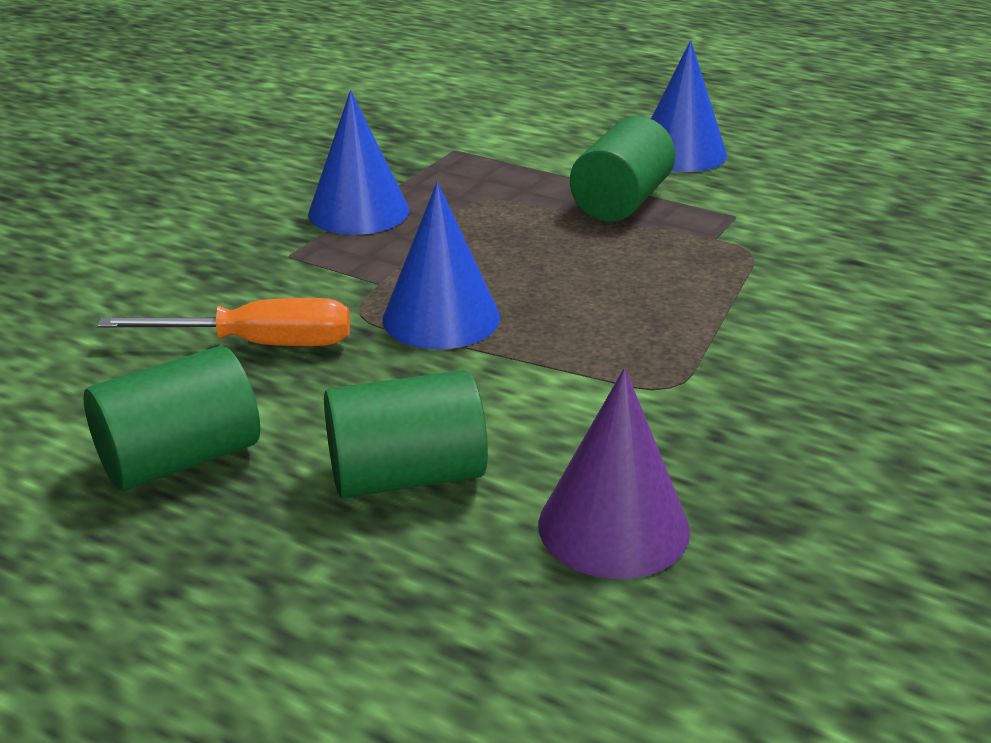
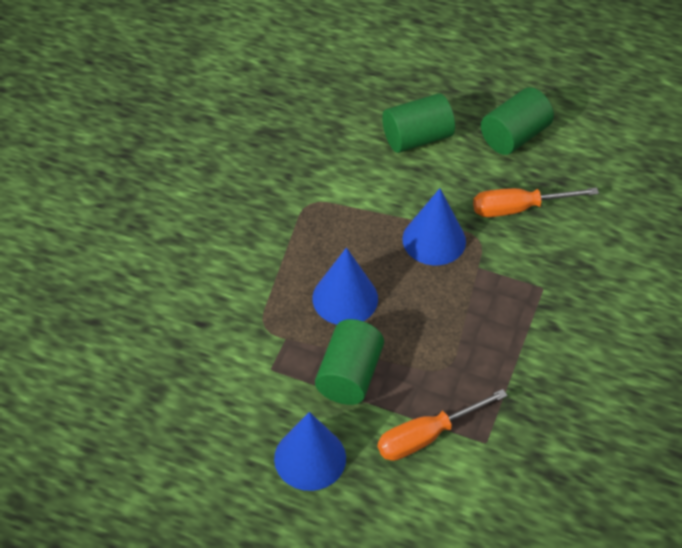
camera: 170 degrees right, 20 degrees up
(359, 212) = (521, 341): blue cone -> blue cone (345, 298)
(527, 156) = (427, 436): none -> orange screwdriver
(613, 527) = (329, 124): purple cone -> none

